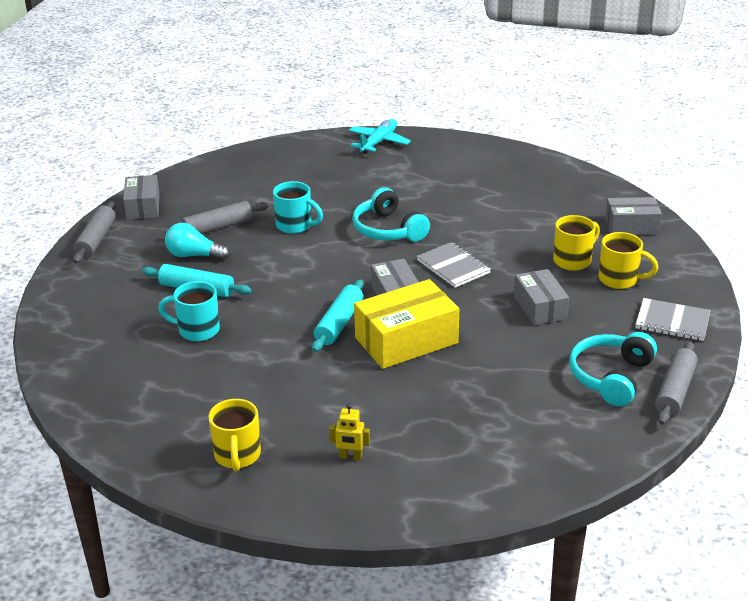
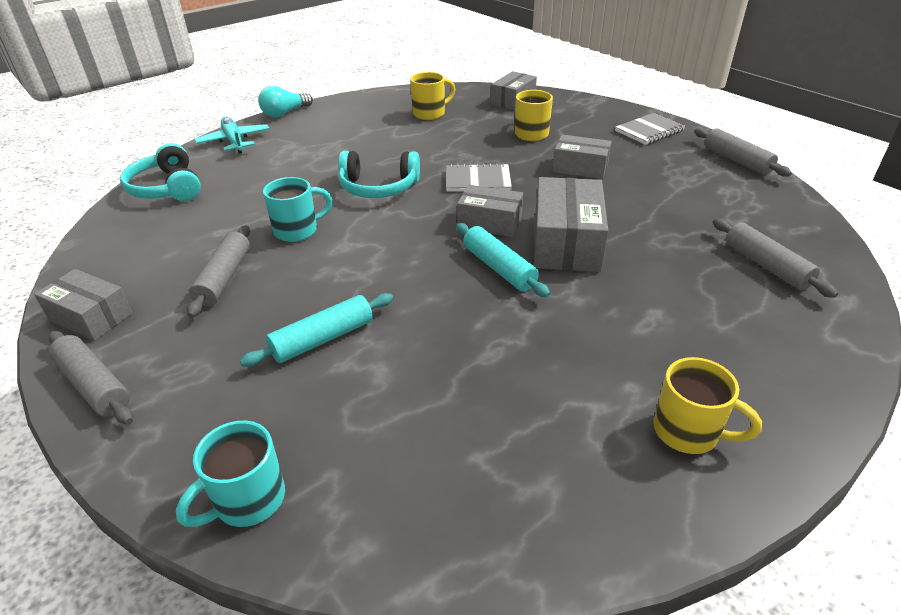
camera: 55 degrees left, 5 degrees up
(194, 255) = (253, 315): turquoise light bulb -> turquoise light bulb (285, 113)
(197, 330) = (406, 370): turquoise mug -> turquoise mug (247, 501)
(350, 456) = (736, 346): yellow robot -> none
(406, 340) = (566, 242): yellow box -> grey box
(483, 449) = (766, 265): none -> grey rolling pin
(610, 377) = (700, 176): turquoise headphones -> turquoise headphones (166, 188)
(620, 280) = (576, 128): yellow mug -> yellow mug (430, 113)

